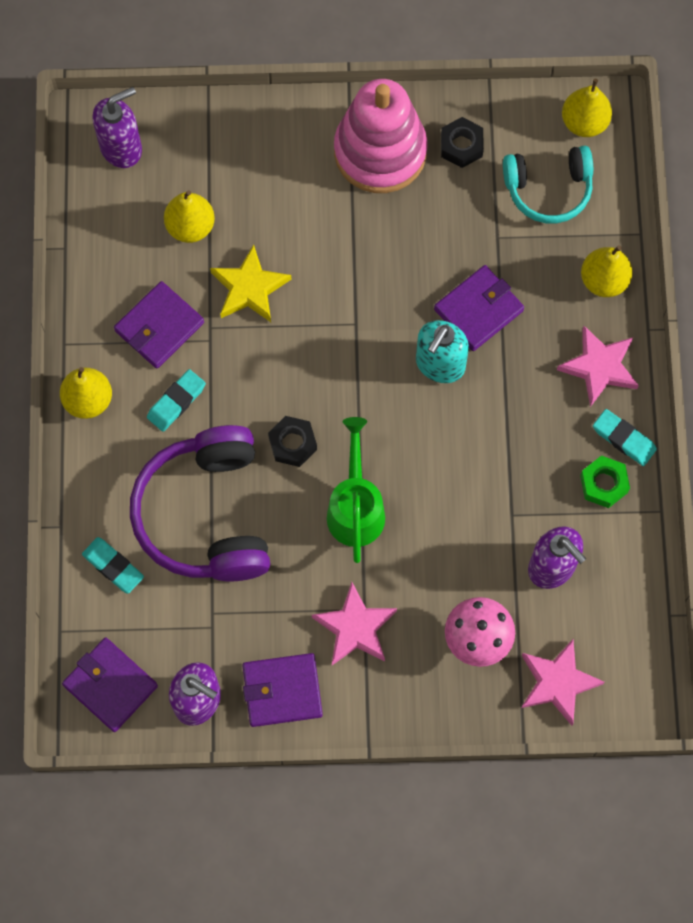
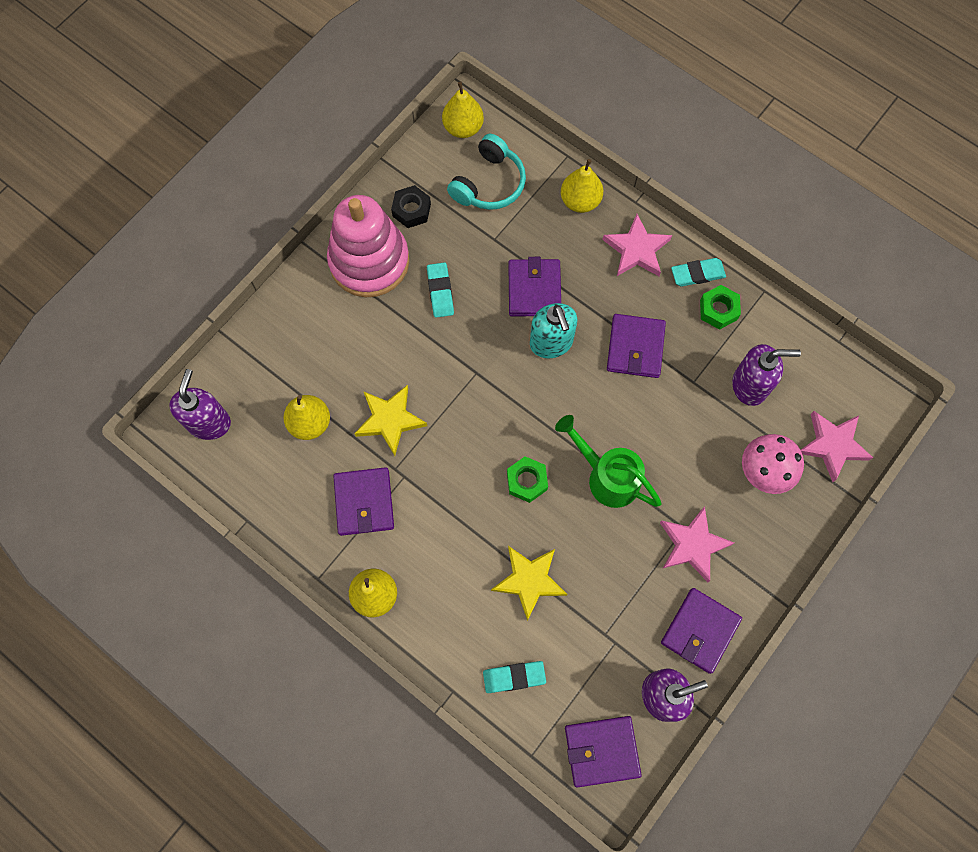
camera: 50 degrees left, 0 degrees up
(176, 402) = (429, 535): turquoise eraser -> turquoise eraser (440, 291)
(206, 515) = (529, 581): purple headphones -> yellow star
(292, 444) = (526, 481): black nut -> green nut
(500, 439) = (635, 347): none -> purple wallet

